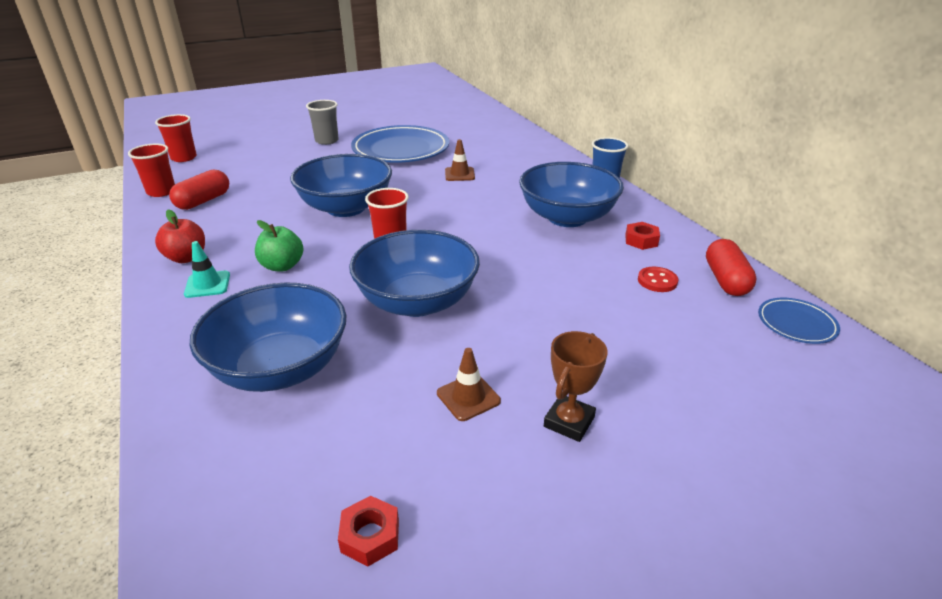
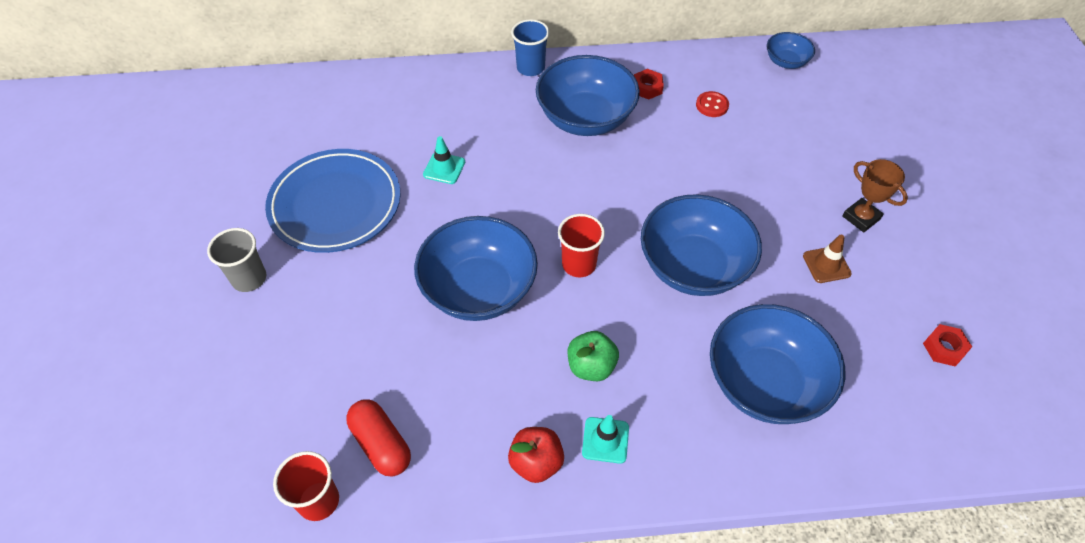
camera: 70 degrees left, 20 degrees up
(184, 158) = (196, 473): red cup -> none
(459, 174) = (444, 168): brown traffic cone -> turquoise traffic cone
(725, 280) = (723, 68): red capsule -> none
(796, 323) = (786, 62): blue plate -> blue bowl

